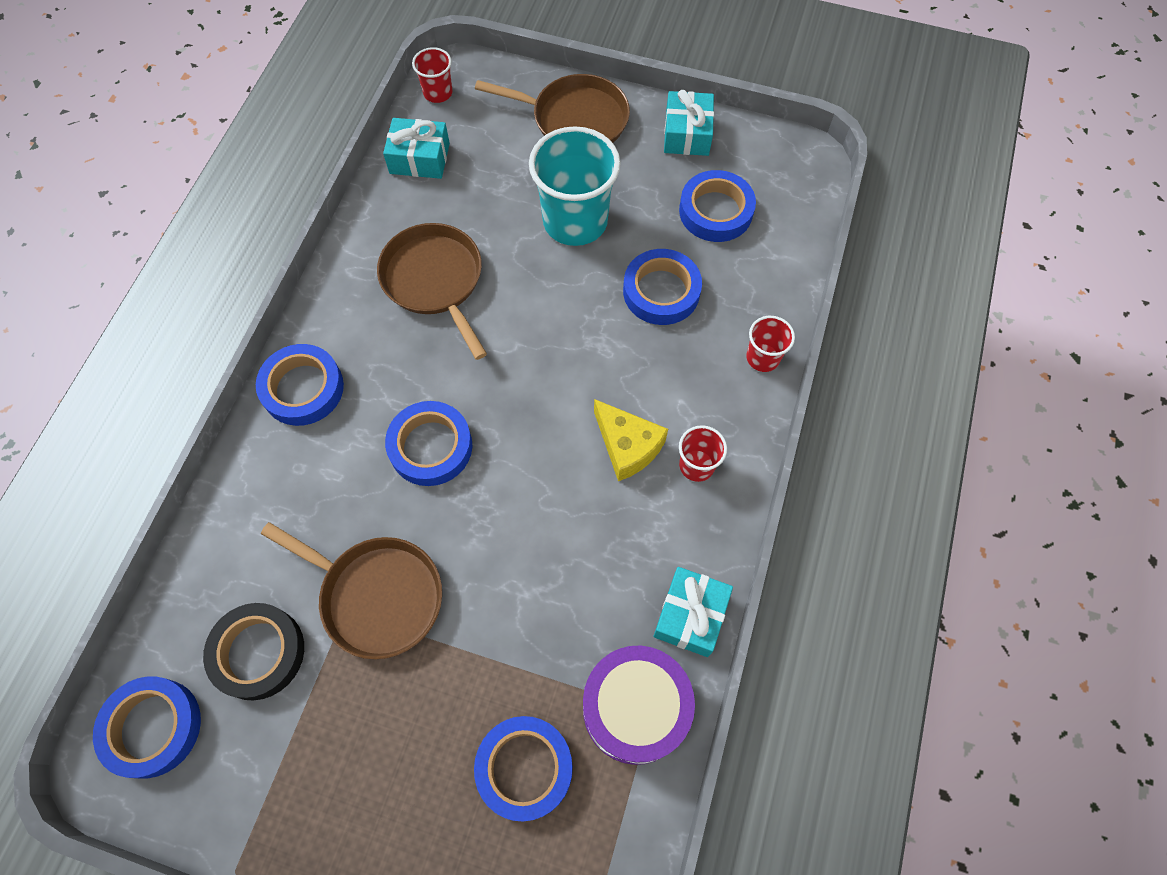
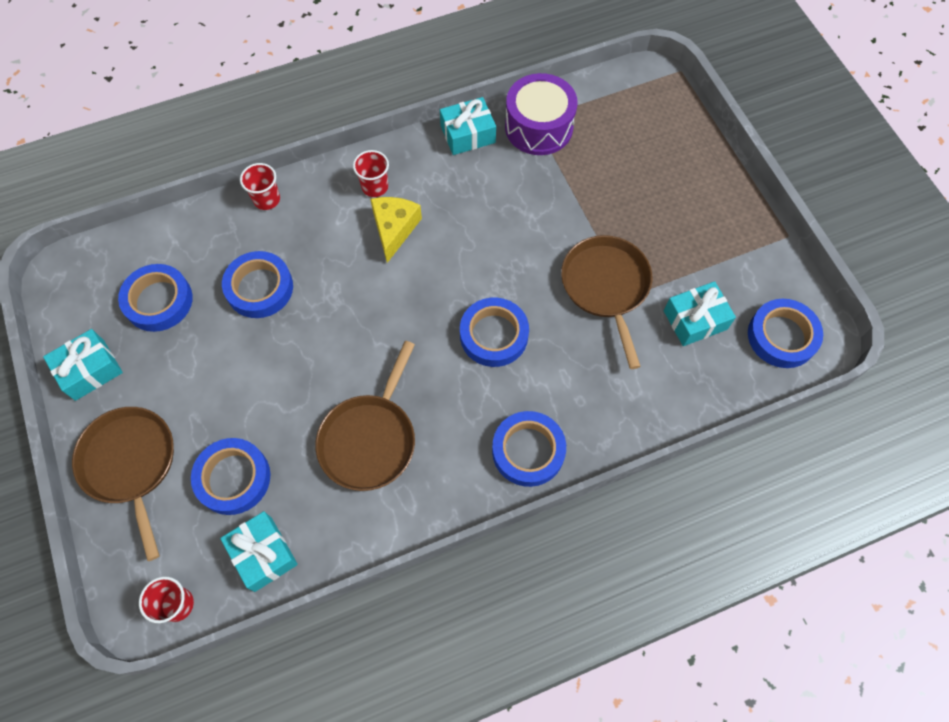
camera: 130 degrees left, 0 degrees up
(258, 653) = (695, 320): black tape -> turquoise gift
(524, 768) = (614, 152): blue tape -> blue tape (233, 478)
(575, 221) = (239, 386): turquoise cup -> none

